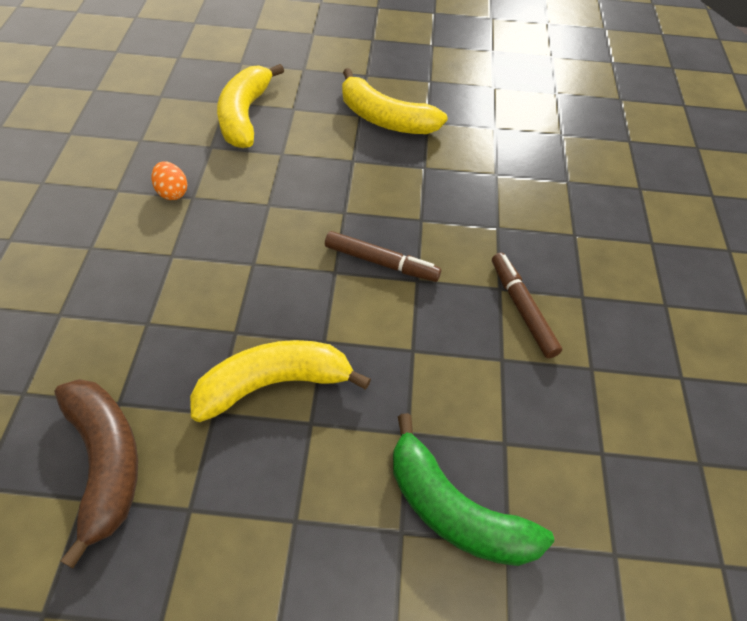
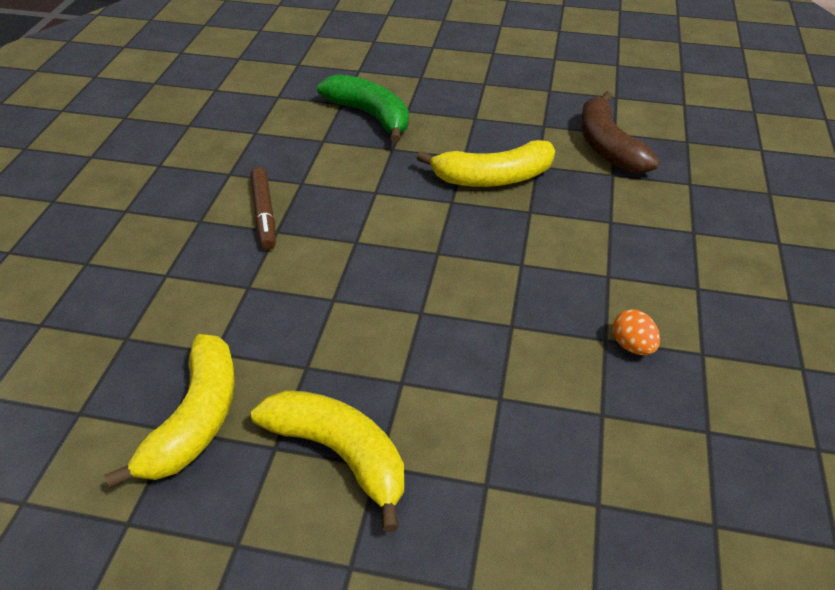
camera: 170 degrees left, 10 degrees down
(244, 115) = (563, 471): yellow banana -> yellow banana (196, 420)
(381, 262) = (388, 258): brown marker -> none

